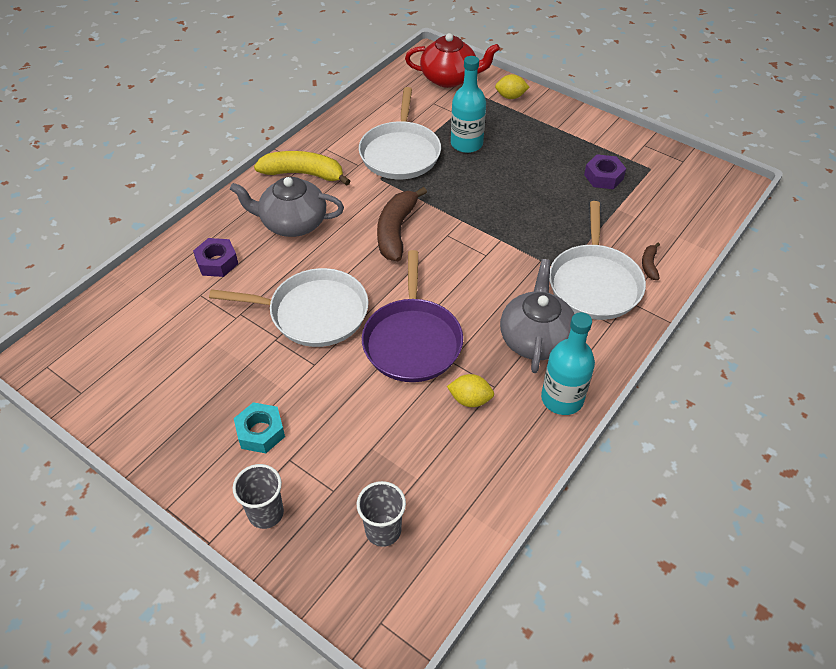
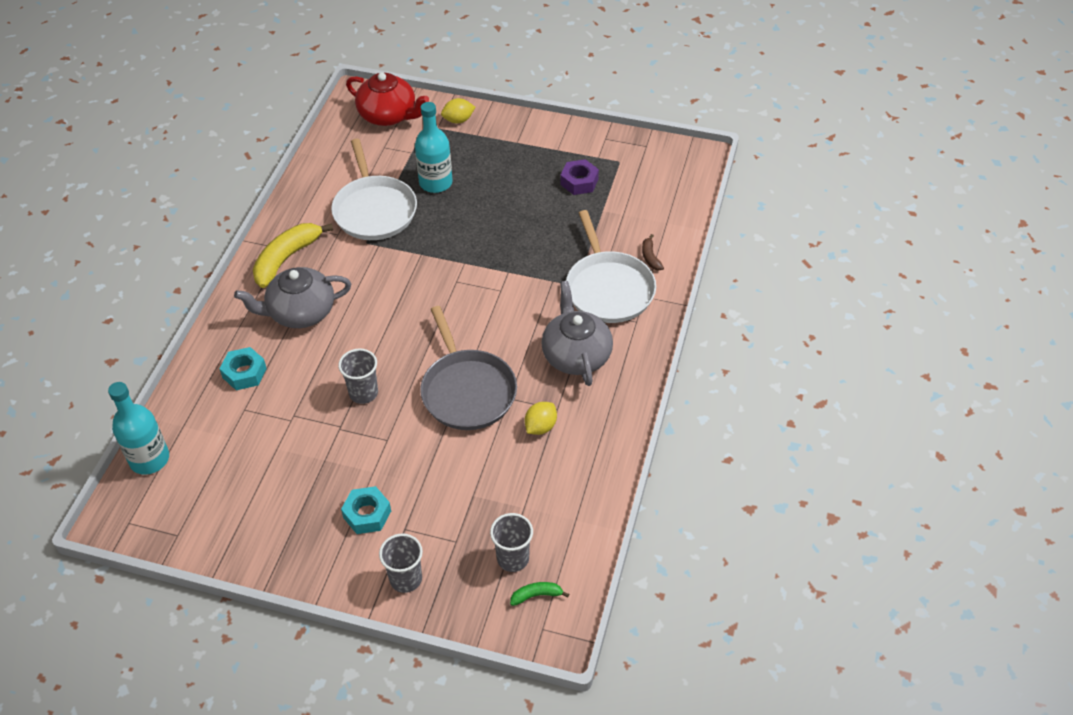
camera: 20 degrees left, 0 degrees up
(217, 262) = (244, 373): purple nut -> turquoise nut
(303, 174) = (286, 259): yellow banana -> yellow banana turned 45 degrees counterclockwise
(313, 313) = (363, 393): white pan -> grey cup
(390, 581) = (536, 595): none -> green banana
(396, 231) = (406, 291): brown banana -> none
(412, 340) = (467, 390): purple pan -> grey pan
(449, 78) = (388, 115): red teapot -> red teapot turned 45 degrees clockwise
(470, 399) = (540, 427): yellow lemon -> yellow lemon turned 45 degrees counterclockwise
(562, 399) = (619, 401): turquoise bottle -> turquoise bottle (149, 459)

